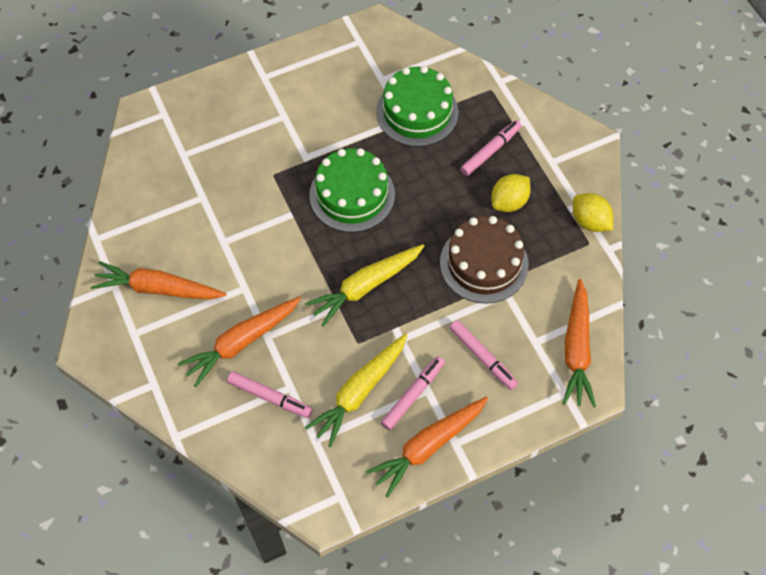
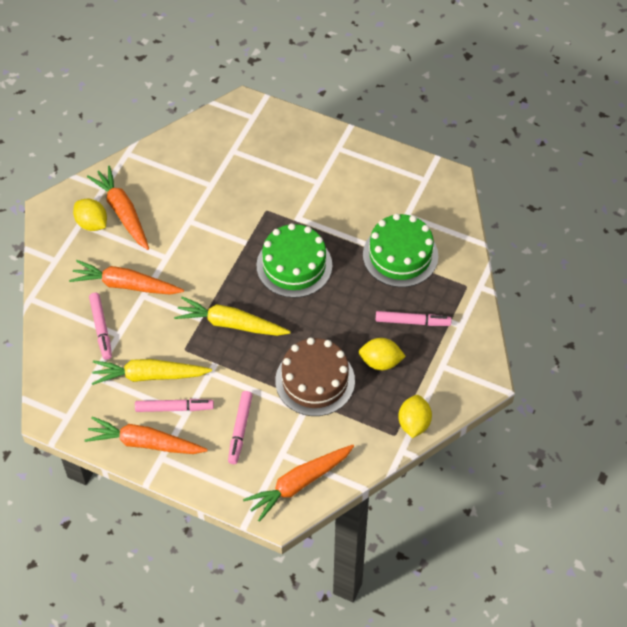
camera: 50 degrees right, 5 degrees down
(144, 323) = (92, 223): none -> yellow lemon

